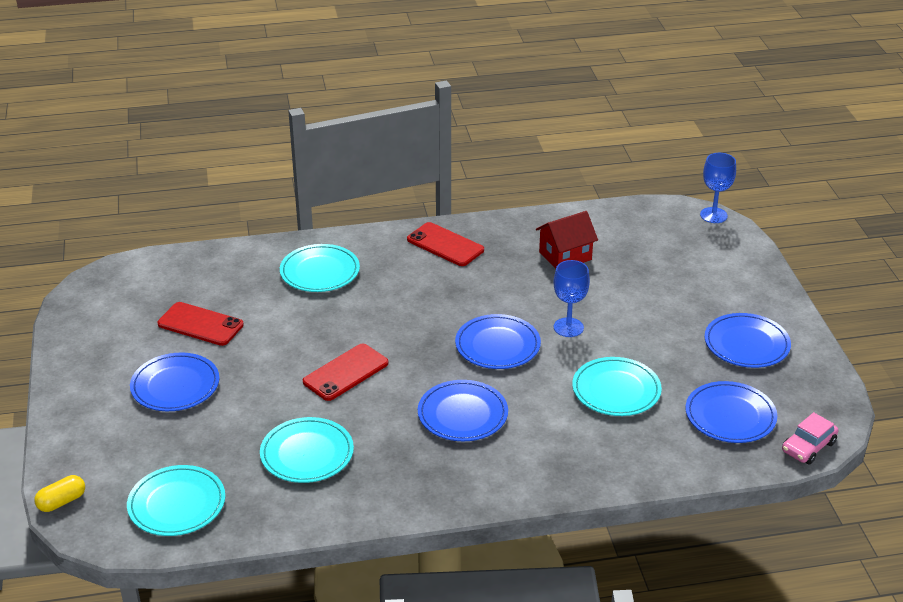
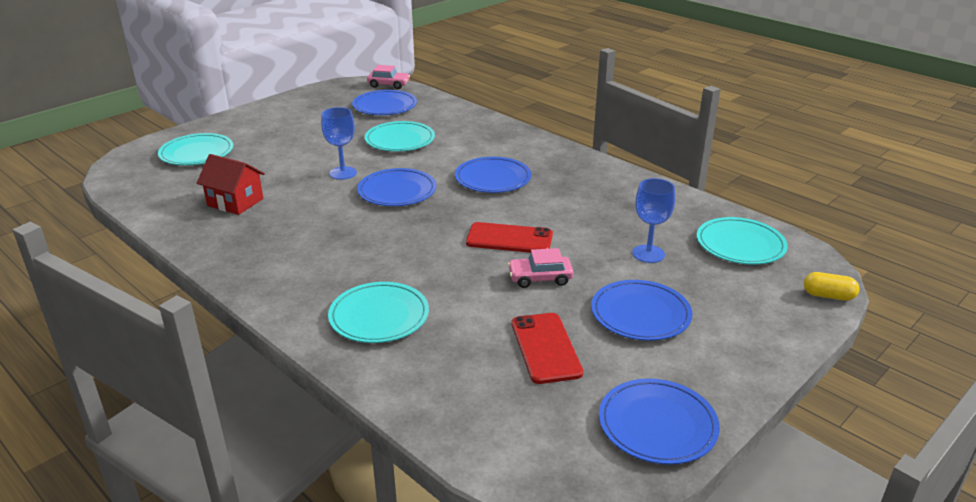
camera: 125 degrees left, 5 degrees down
(275, 361) = (540, 278): none -> pink car
(307, 454) = (615, 217): turquoise plate -> turquoise plate (196, 153)
(445, 245) = (264, 264): red phone -> none
(713, 215) = (116, 162): blue goblet -> blue goblet (648, 254)
(746, 344) = (300, 116): blue plate -> blue plate (657, 425)

